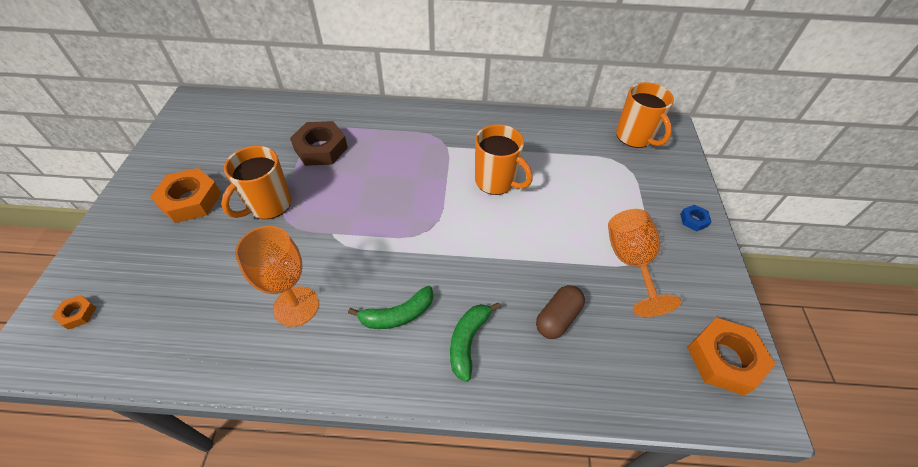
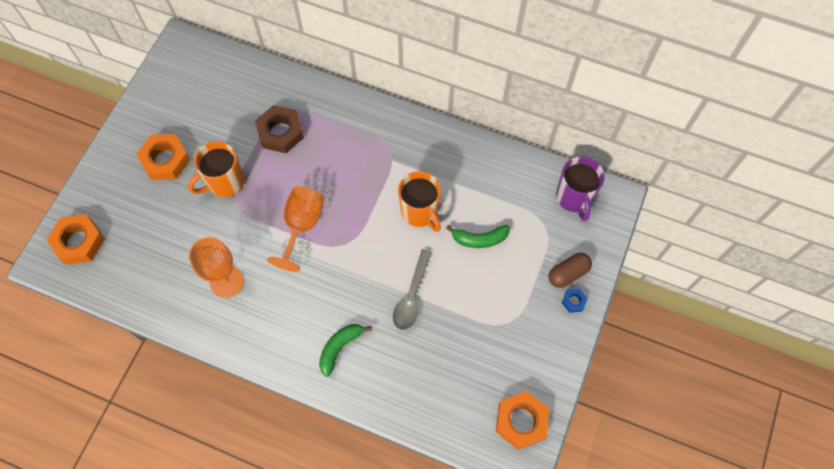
camera: 20 degrees right, 15 degrees up
(77, 314) = (79, 242): orange nut -> orange nut, size x2.10
(397, 315) = (297, 311): green banana -> green banana (479, 239)
(526, 261) = (411, 296): none -> grey spoon
(557, 318) = (413, 351): brown capsule -> brown capsule (568, 273)
(630, 262) = (495, 323): orange goblet -> orange goblet (301, 226)
(634, 137) = (574, 198): orange mug -> purple mug

